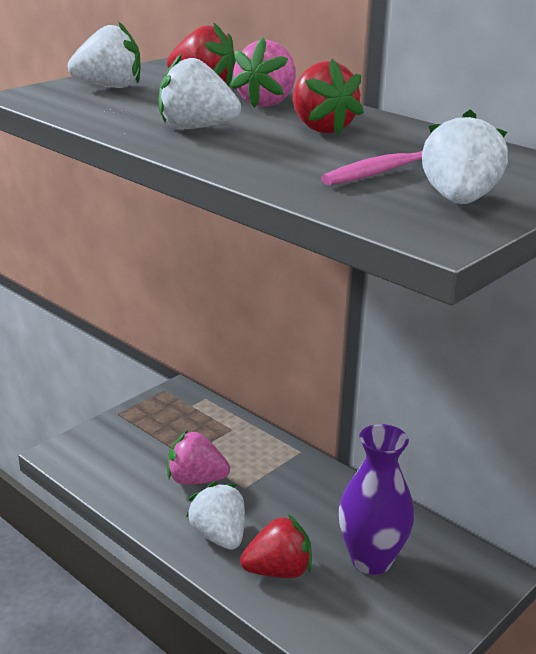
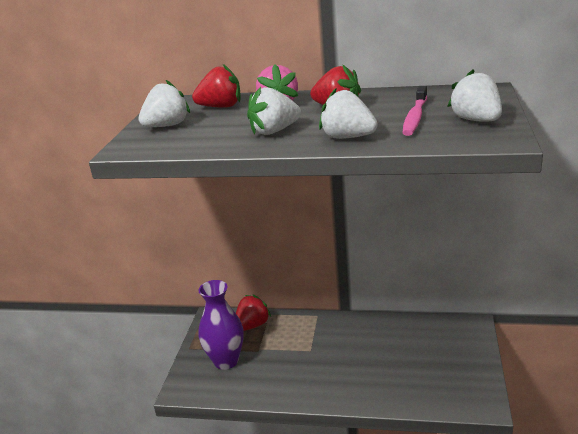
camera: 30 degrees left, 0 degrees up
(196, 480) = (279, 360): pink strawberry -> none
(219, 536) = (327, 383): white strawberry -> white strawberry (347, 137)
(278, 571) = (377, 383): red strawberry -> red strawberry (252, 325)
(371, 560) = (414, 351): purple vase -> purple vase (226, 361)

